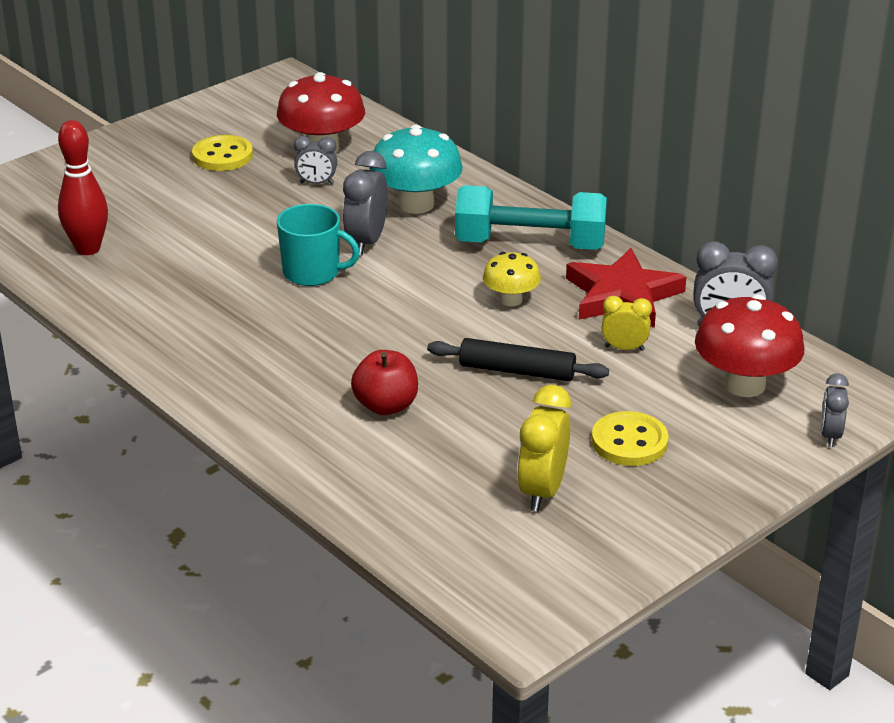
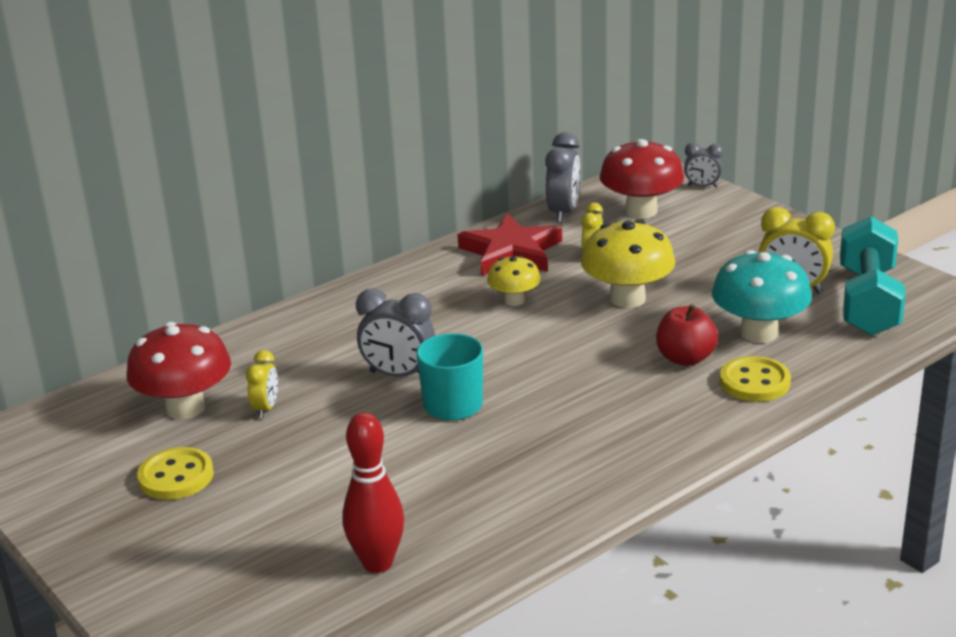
camera: 85 degrees left, 5 degrees down
(316, 183) = (266, 409): grey clock -> yellow clock
(416, 204) = (329, 349): turquoise mushroom -> turquoise mushroom (759, 333)
(517, 371) = (627, 298): black rolling pin -> yellow mushroom
(530, 244) = (419, 291): turquoise dumbbell -> turquoise dumbbell (868, 301)
(629, 442) = (722, 255): yellow button -> yellow button (754, 382)

